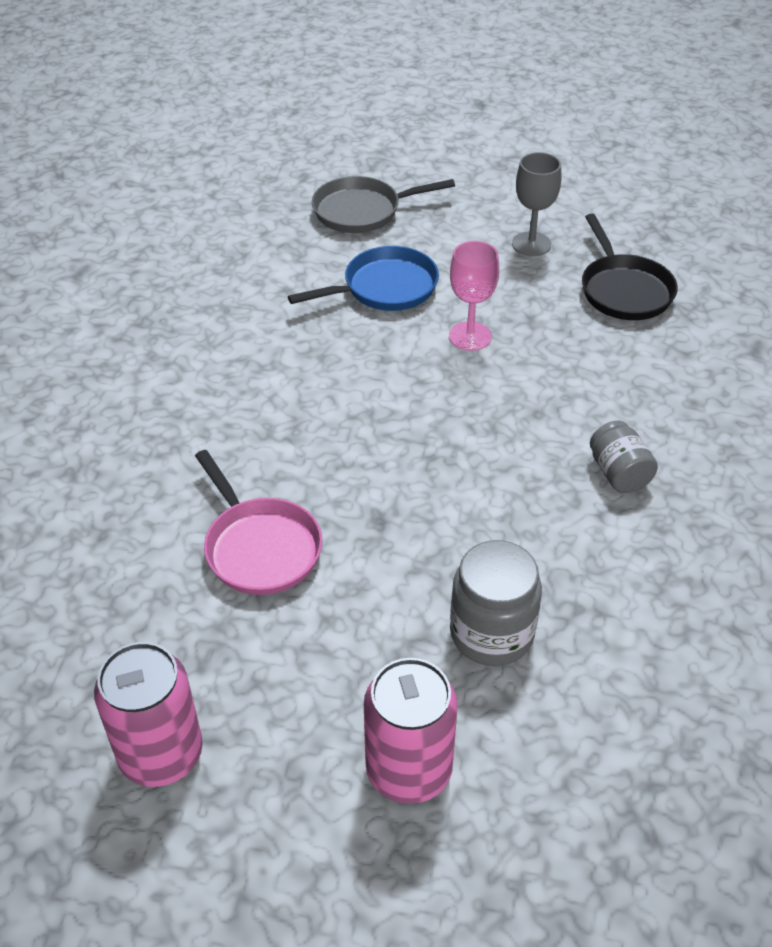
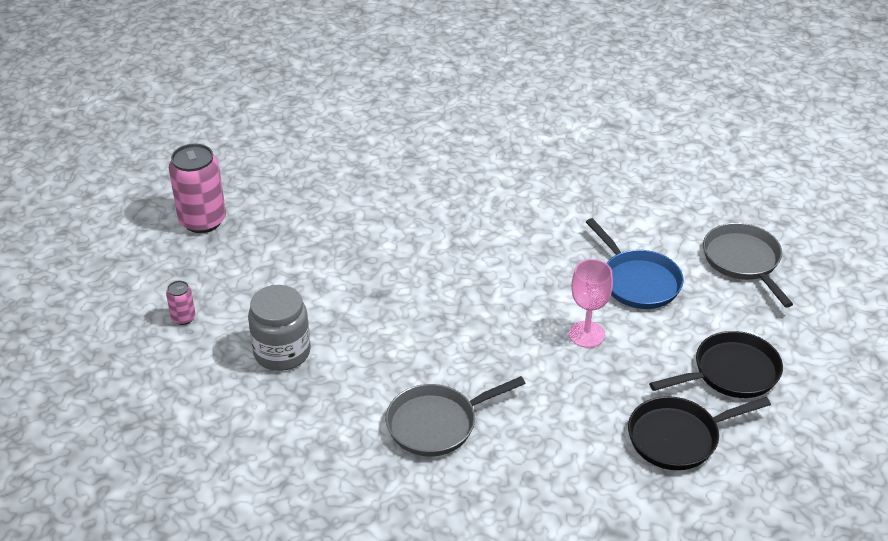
camera: 85 degrees right, 5 degrees down
(260, 547) = (352, 241): pink pan -> none
(409, 770) = (183, 318): pink can -> pink can, size x0.47
(531, 244) = (730, 373): grey goblet -> black pan
(619, 473) = (437, 424): grey jar -> grey pan

